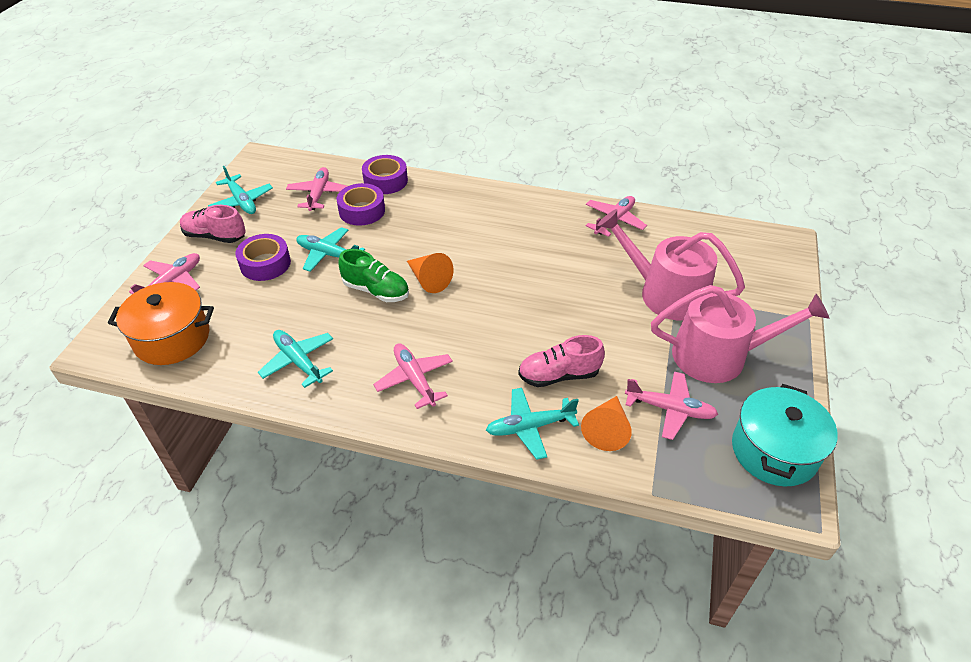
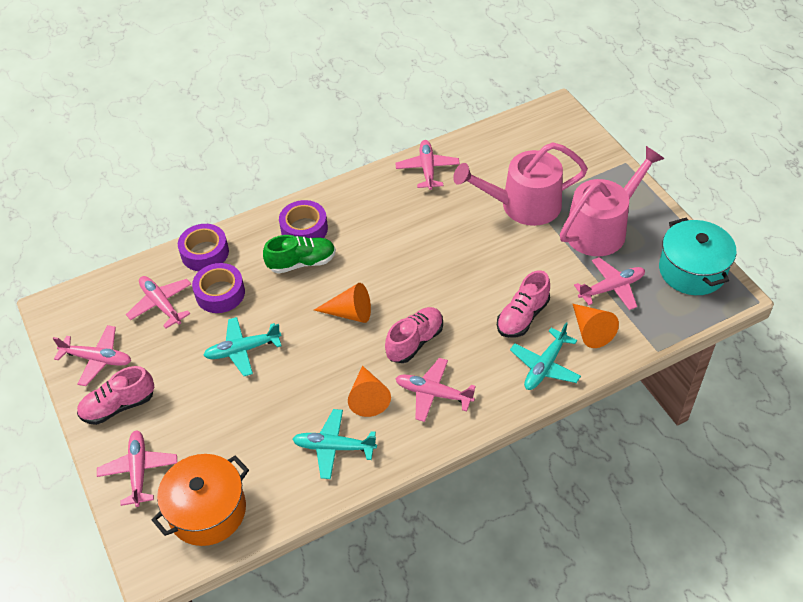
camera: 40 degrees left, 5 degrees up
(242, 201) = (97, 359): turquoise plane -> pink plane
(265, 264) = (199, 396): purple tape -> purple tape (304, 229)
(365, 346) = (368, 397): none -> orange cone
(376, 291) = (321, 351): green shoe -> green shoe (302, 263)
(449, 332) = (415, 342): none -> pink shoe

